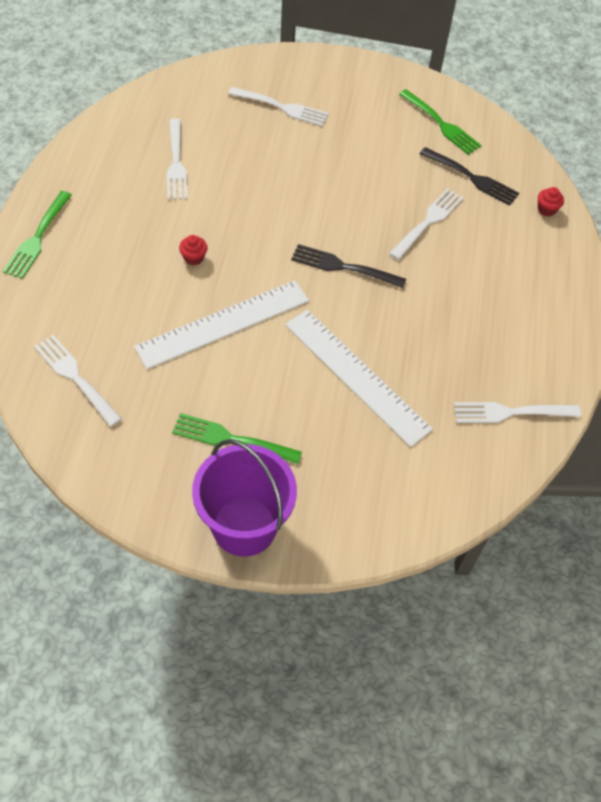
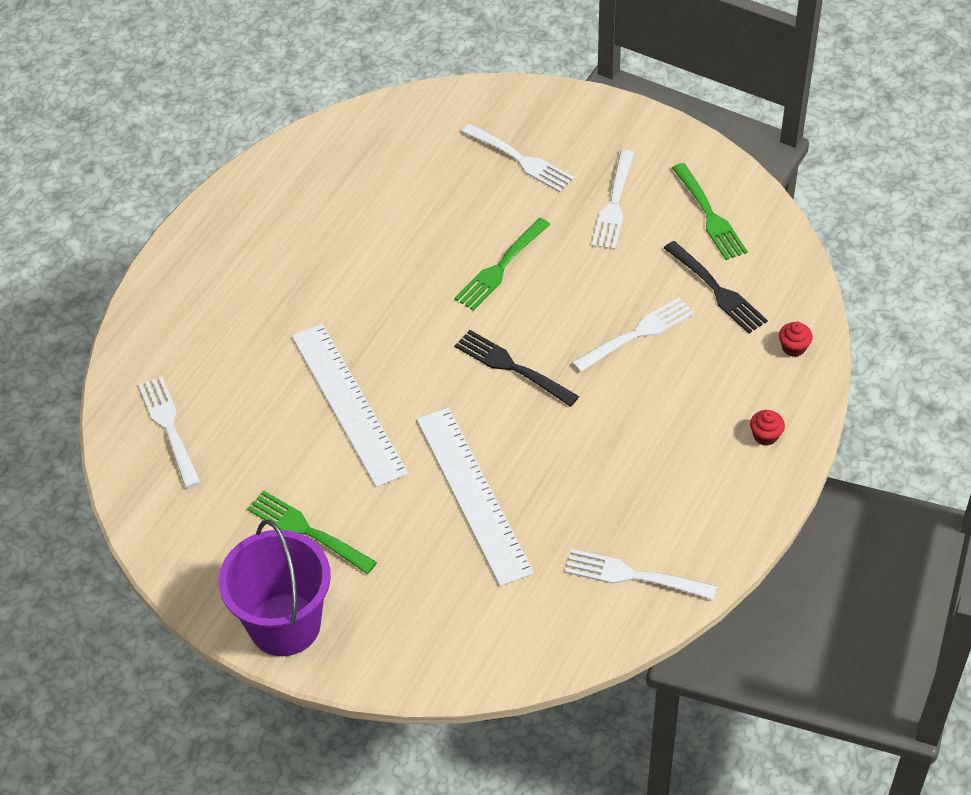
camera: 25 degrees right, 5 degrees down
(38, 237) = (185, 264): green fork -> green fork (501, 266)
(176, 162) = (369, 205): white fork -> white fork (614, 203)
(194, 258) = (345, 322): red cupcake -> red cupcake (765, 436)
(223, 323) = (348, 403): white ruler -> white ruler turned 75 degrees clockwise

